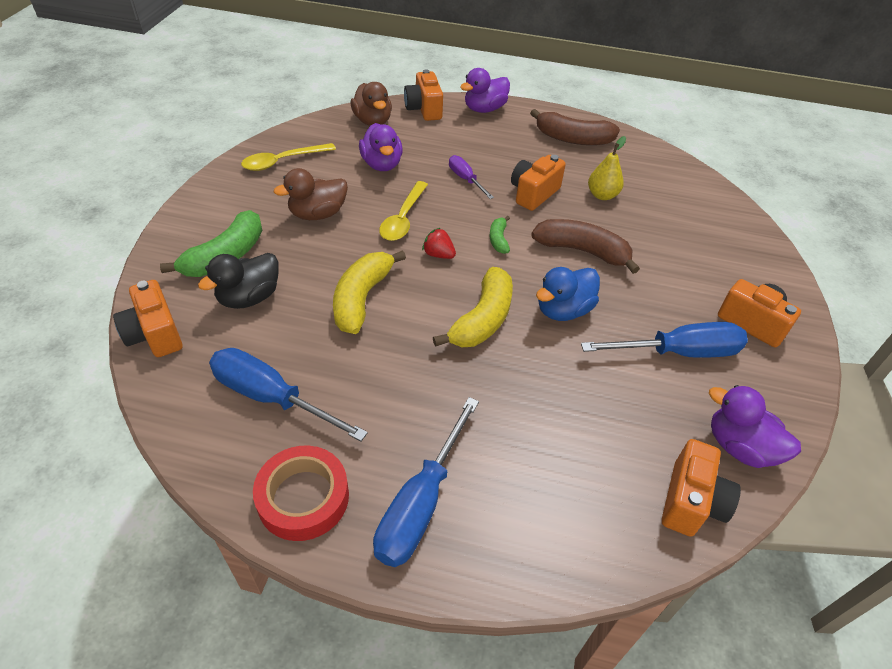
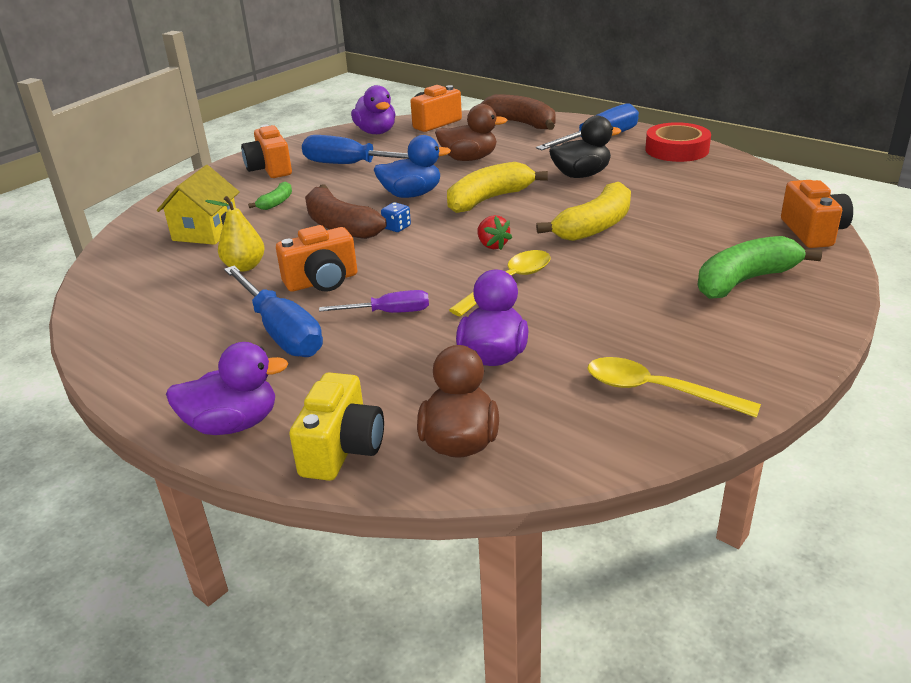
camera: 150 degrees left, 15 degrees down
(249, 298) = (715, 243): black duck -> black duck (581, 175)
(271, 397) = (696, 186): blue screwdriver -> blue screwdriver (281, 331)
(282, 161) = (656, 390): yellow spoon -> yellow spoon turned 150 degrees counterclockwise
(318, 214) = (618, 305): brown duck -> brown duck (469, 159)
(424, 109) = (342, 449): orange camera -> yellow camera
(465, 179) = (389, 313): purple screwdriver -> purple screwdriver turned 90 degrees counterclockwise
(498, 239) = (415, 247): green banana -> green banana (276, 202)
(534, 259) = (397, 227): none -> blue dice
(572, 139) = (171, 340): brown banana -> brown banana (521, 123)
(679, 222) = (206, 232): none -> yellow house

